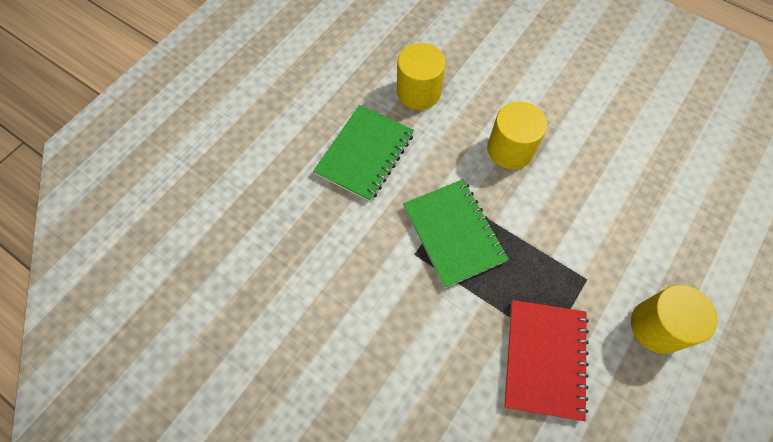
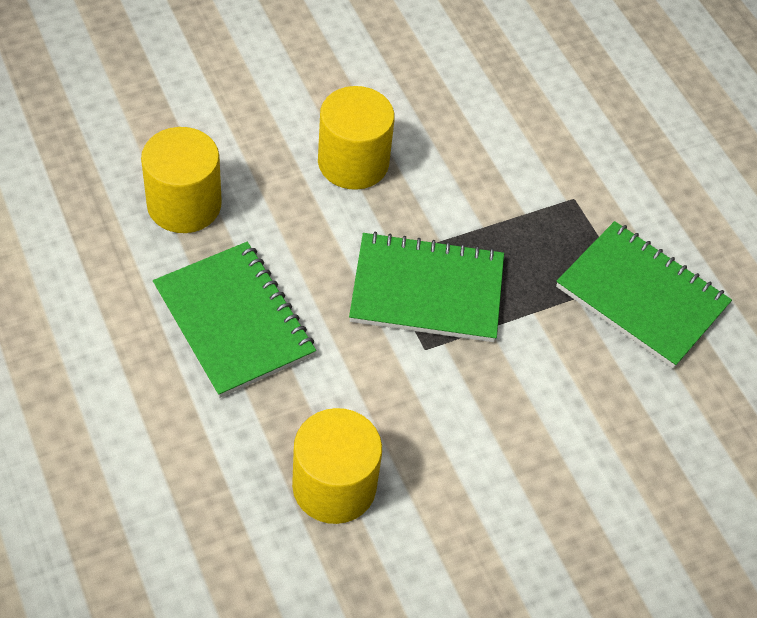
camera: 65 degrees left, 10 degrees down
(544, 359) = (641, 297): red notebook -> green notebook
(657, 326) = (666, 173): yellow cylinder -> yellow cylinder (334, 486)

